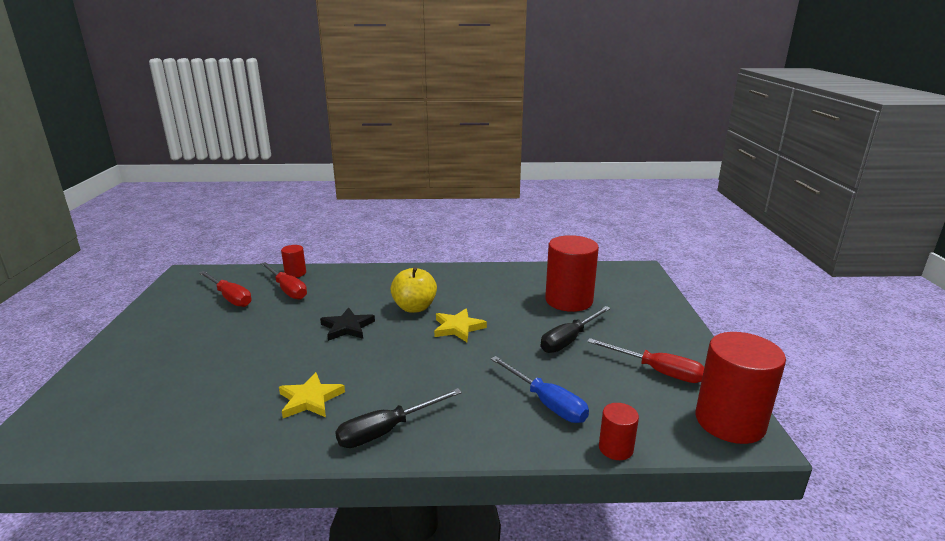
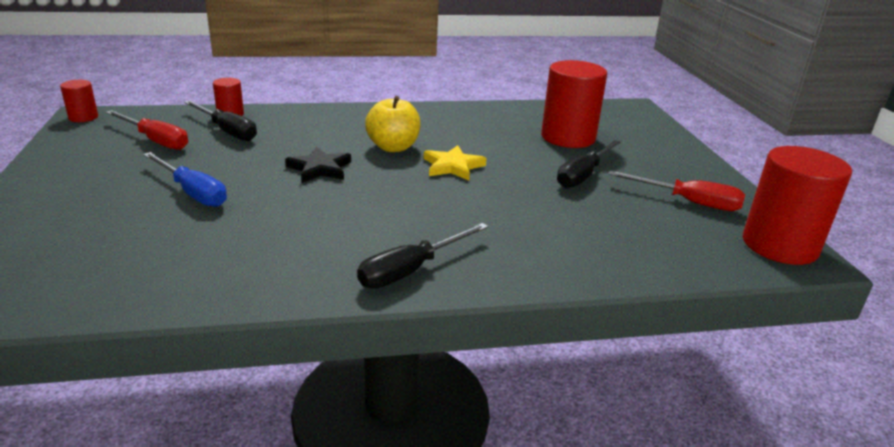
camera: 10 degrees left, 5 degrees up
(287, 290) = (227, 131): red screwdriver -> black screwdriver
(310, 399) = (305, 243): yellow star -> none
(546, 403) = (581, 236): blue screwdriver -> blue screwdriver (192, 193)
(615, 448) = (672, 275): red cylinder -> red cylinder (83, 117)

